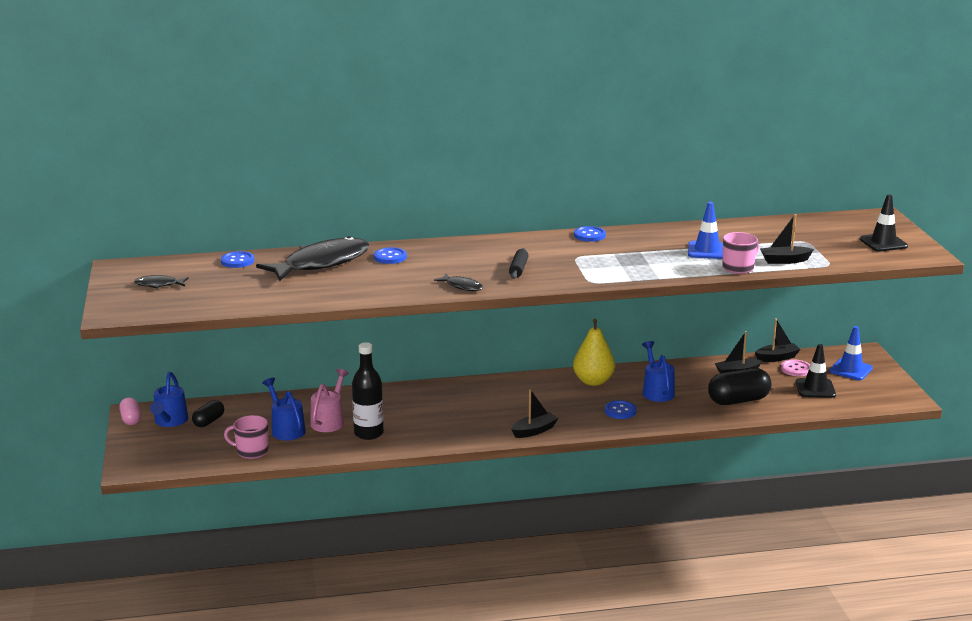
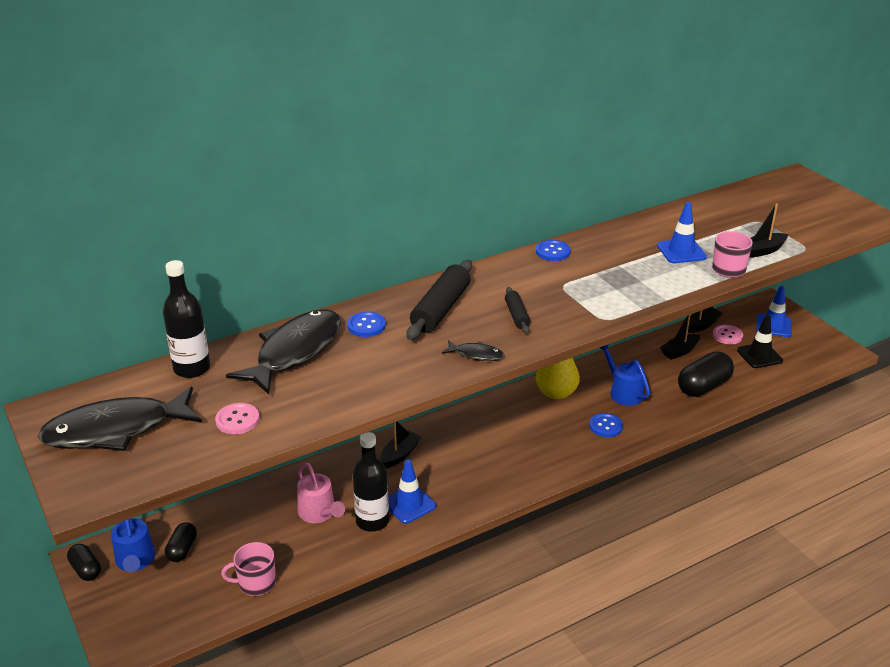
camera: 20 degrees left, 10 degrees up
(131, 419) = (86, 569): pink capsule -> black capsule
(158, 285) = (116, 430): black fish -> black fish, size x2.30
(237, 261) = (192, 368): blue button -> black bottle
(248, 293) = (237, 420): none -> pink button
(286, 429) = (277, 538): blue watering can -> none
(329, 421) = (319, 513): pink watering can -> pink watering can turned 150 degrees clockwise
(407, 429) = (409, 504): none -> blue traffic cone
(459, 256) = (440, 309): none -> black rolling pin
(534, 431) = (540, 474): black boat -> black boat (400, 455)
(883, 243) = (828, 210): black traffic cone -> none

